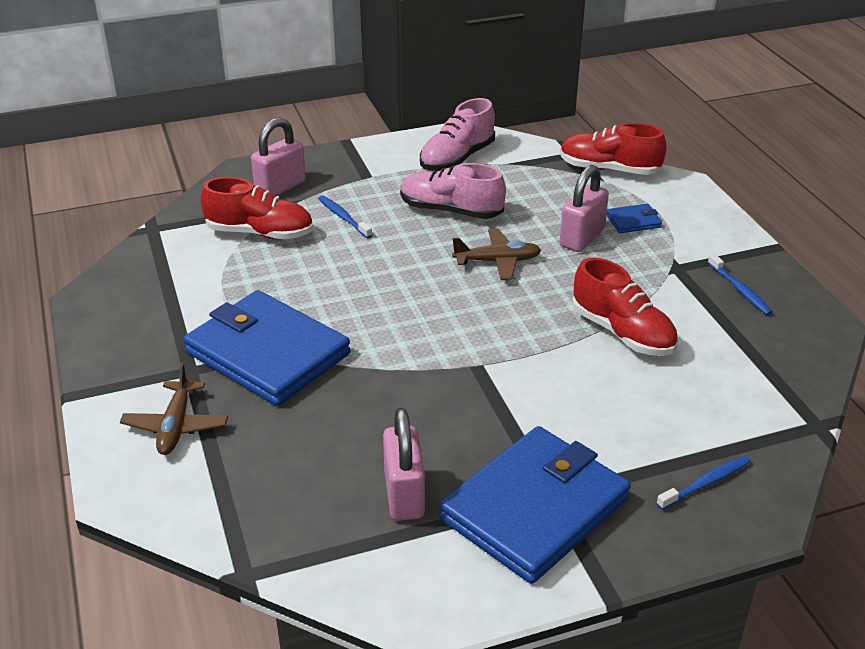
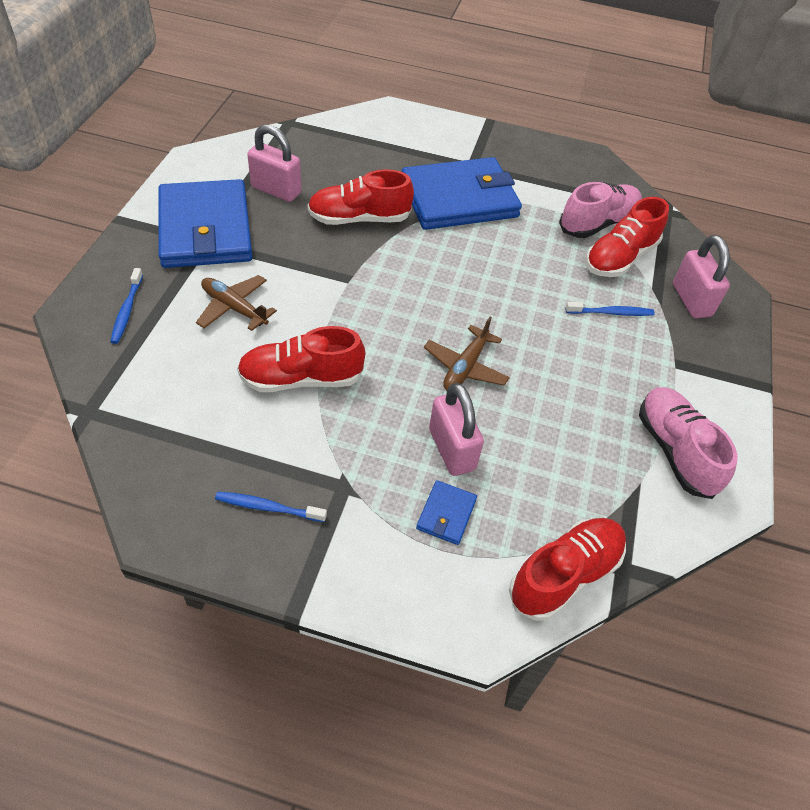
camera: 120 degrees right, 15 degrees up
(176, 426) = (424, 142): brown plane -> brown plane (234, 308)
(381, 404) = (359, 219): none -> red shoe
(450, 211) = (572, 385): pink shoe -> pink shoe (598, 223)

